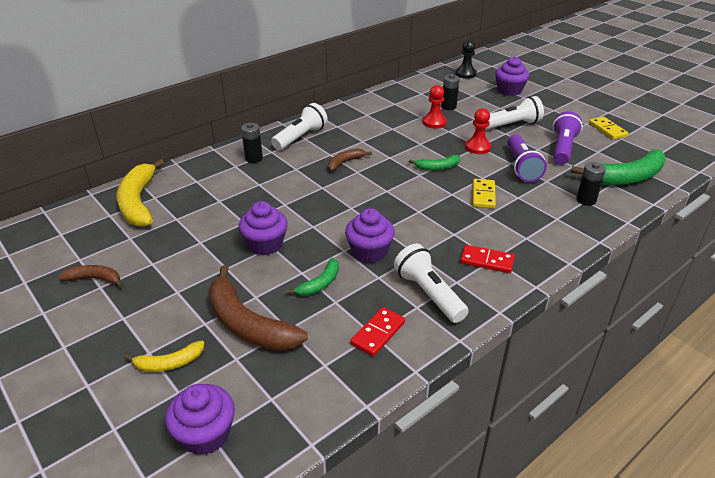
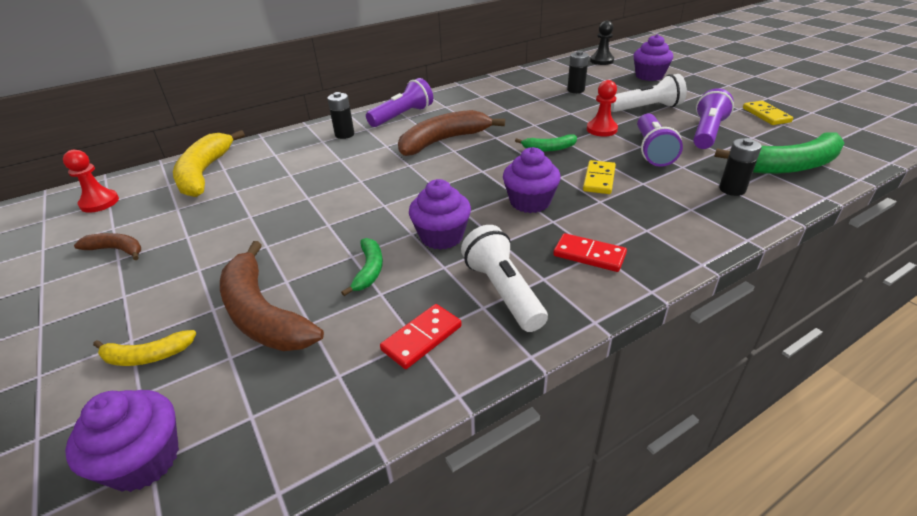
camera: 10 degrees right, 0 degrees up
(265, 244) = (321, 222): purple cupcake -> purple cupcake (530, 202)
(300, 137) = (402, 116): white flashlight -> purple flashlight
(320, 283) = (369, 270): green banana -> green banana turned 45 degrees counterclockwise
(345, 162) = (443, 141): brown banana -> brown banana, size x1.95
(434, 122) = (555, 104): red pawn -> red pawn (99, 202)

